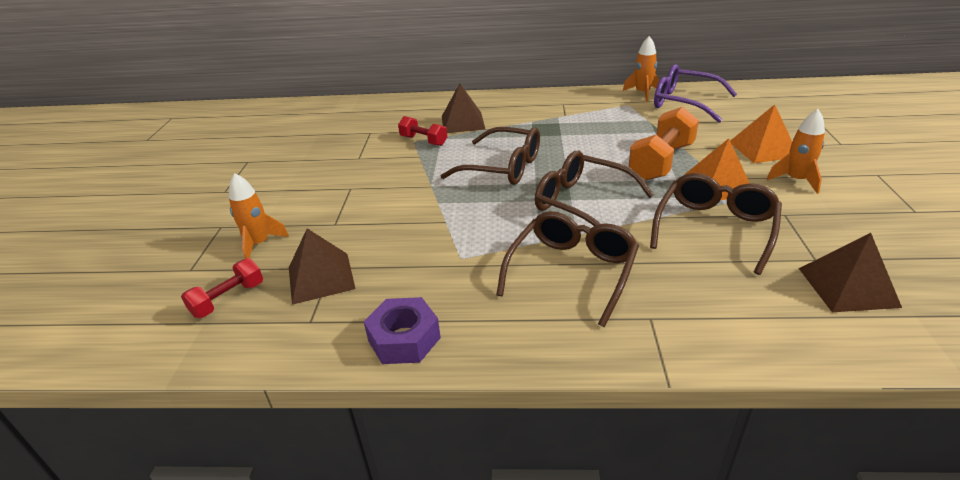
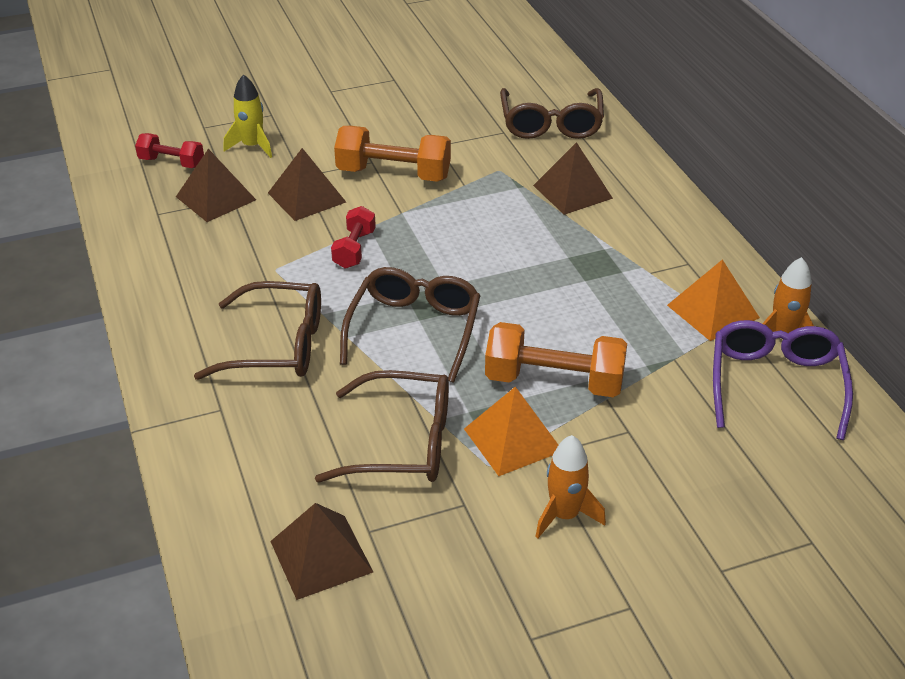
camera: 65 degrees right, 5 degrees up
(259, 244) = (252, 146): orange rocket -> yellow rocket
(370, 226) = (306, 197): none -> brown pyramid
(377, 181) = (394, 174): none -> orange dumbbell
(404, 339) = (150, 269): purple nut -> none
(423, 141) = (504, 176): red dumbbell -> red dumbbell (354, 249)
(503, 167) = (469, 252): brown glasses -> brown glasses (551, 124)
(763, 149) = (650, 480): orange pyramid -> orange pyramid (713, 311)

